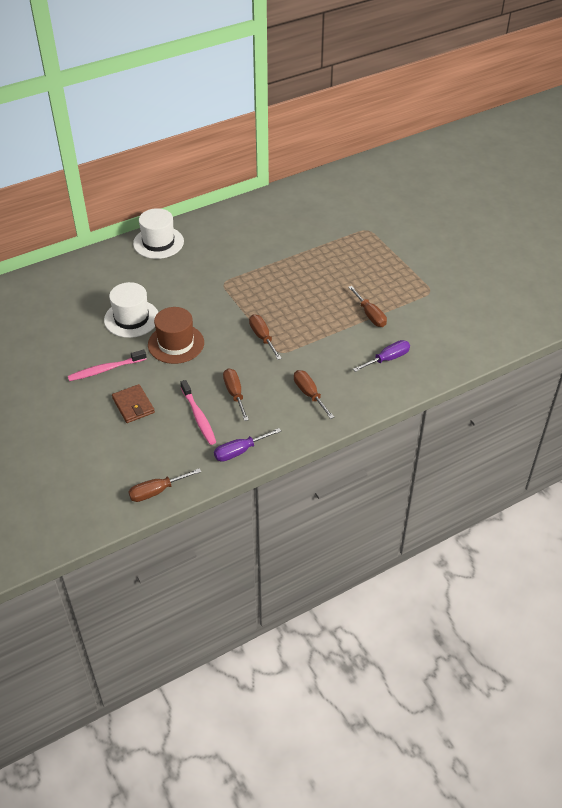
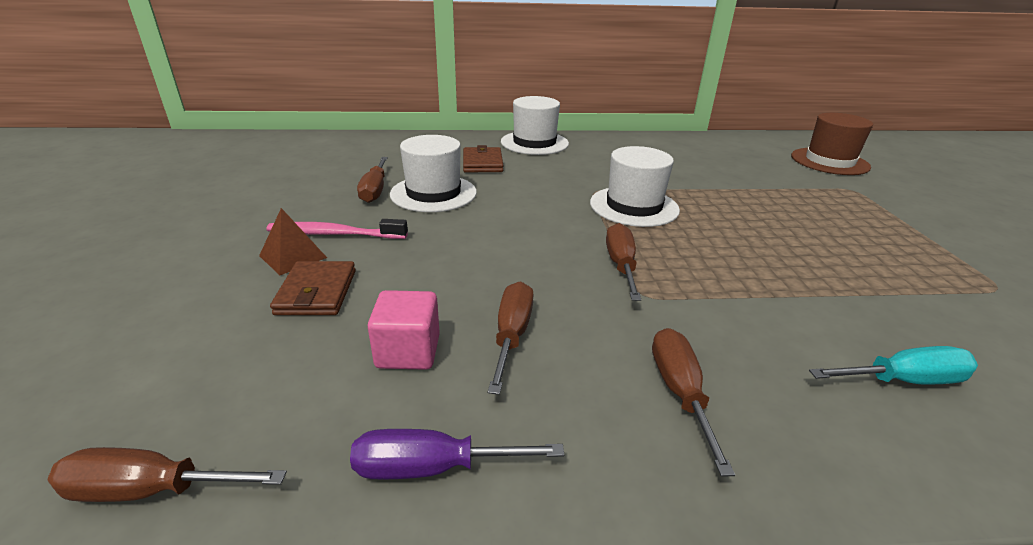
camera: 25 degrees right, 15 degrees down
(100, 391) = (293, 256): none -> brown pyramid
(139, 278) = (482, 163): none -> brown wallet
(176, 343) = (469, 234): brown hat -> brown hat (829, 161)
(198, 417) = (408, 351): pink toothbrush -> pink cube
(251, 289) = (634, 206): none -> white hat
(370, 315) = (855, 290): brown screwdriver -> brown screwdriver (375, 190)
(387, 359) = (903, 380): purple screwdriver -> turquoise screwdriver

